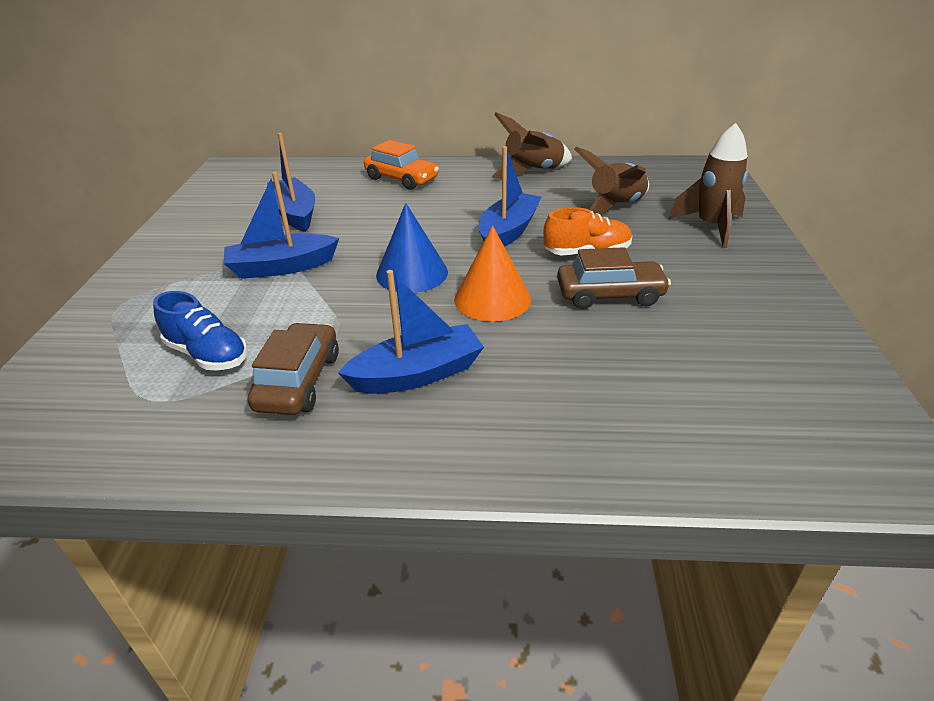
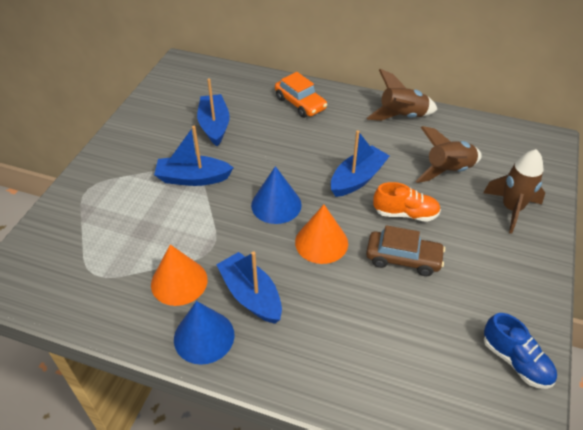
camera: 15 degrees right, 10 degrees up
(207, 355) = (131, 246): blue shoe -> blue shoe (516, 361)
(298, 381) = (179, 282): brown car -> orange cone
(362, 439) = (204, 336): none -> blue cone
(417, 374) = (251, 295): blue boat -> blue boat turned 120 degrees counterclockwise

